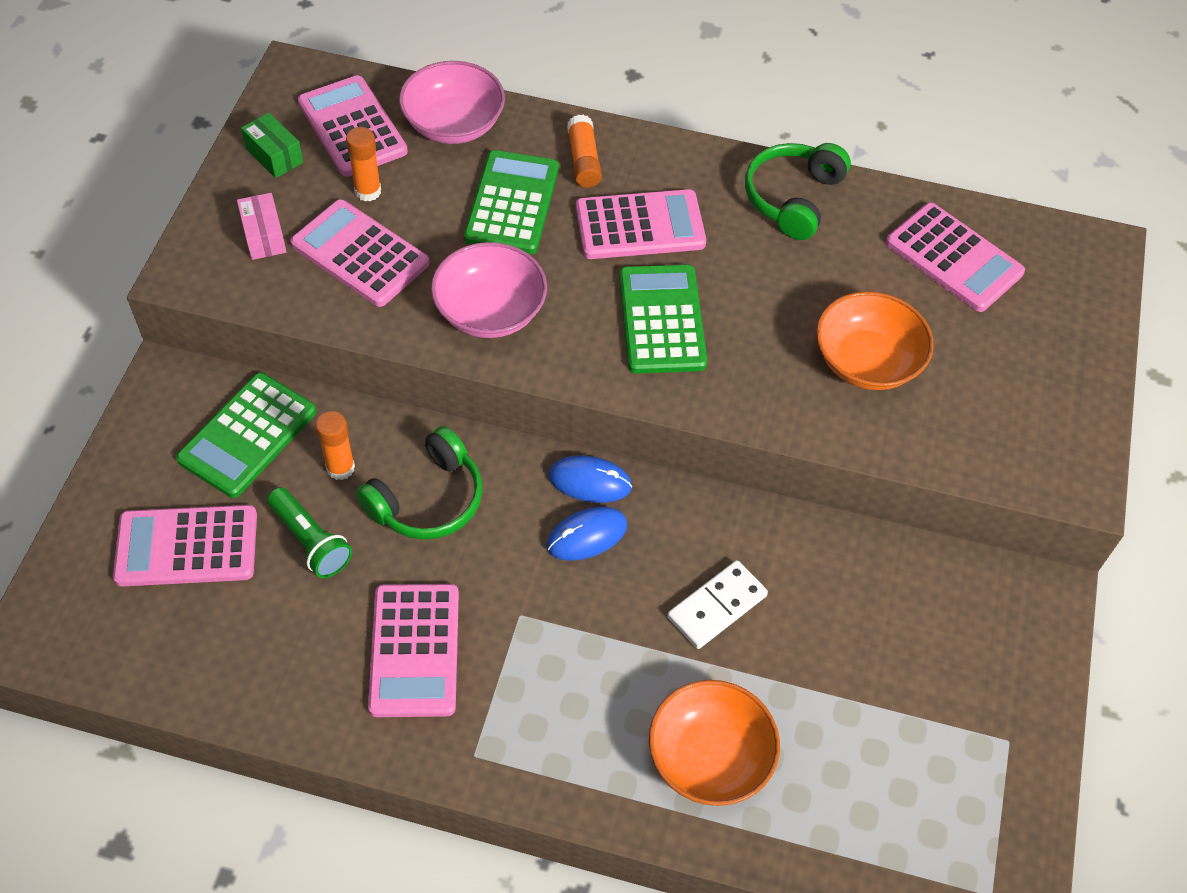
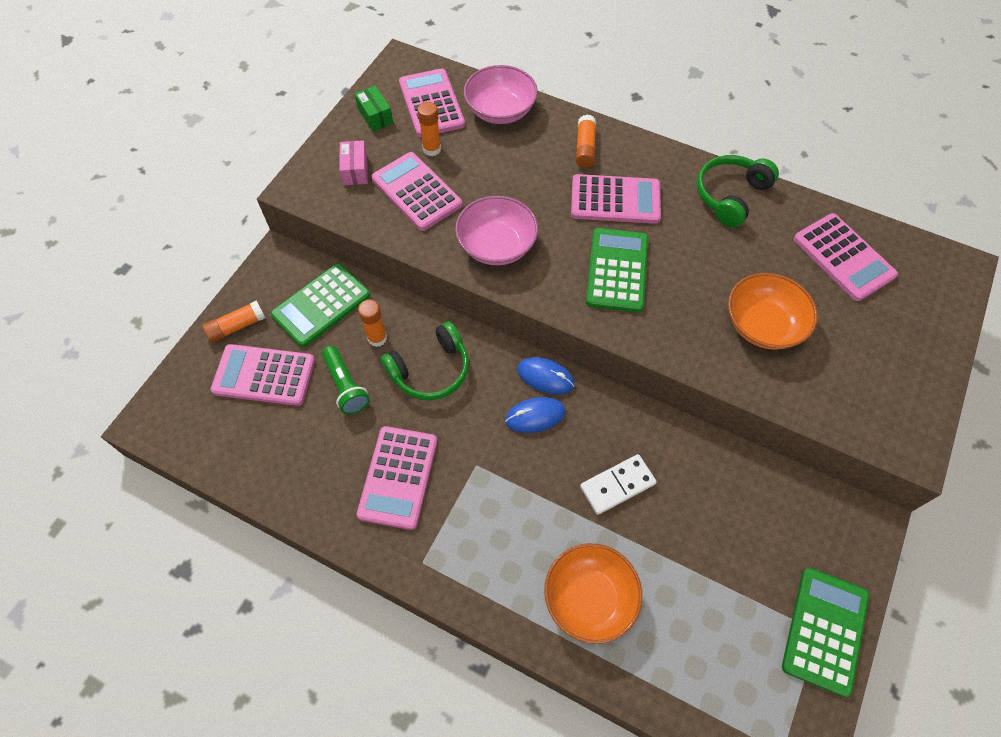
camera: 15 degrees right, 5 degrees up
(128, 485) = (237, 326): none -> orange glue stick
(512, 203) = (528, 171): green calculator -> green calculator (824, 630)

